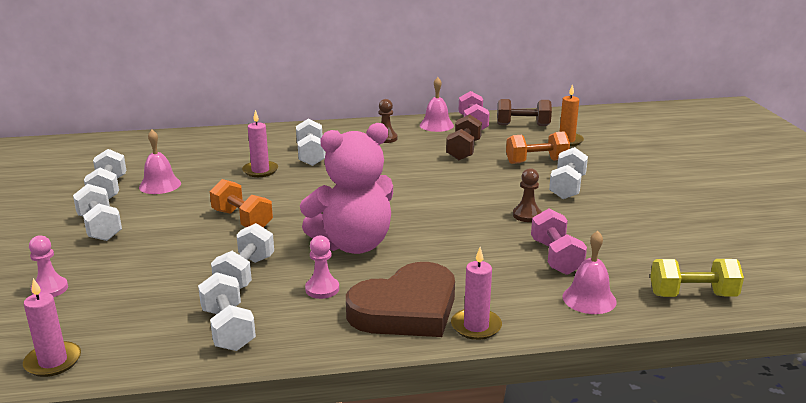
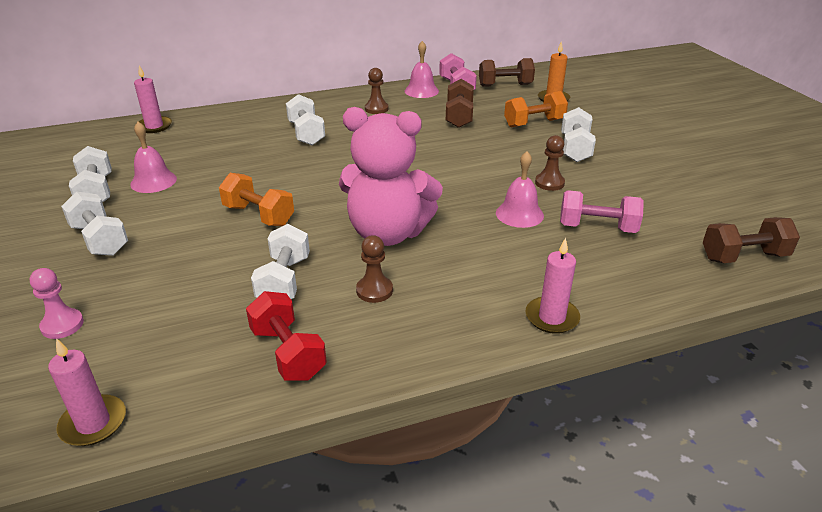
camera: 10 degrees left, 10 degrees up
(228, 329) = (288, 353): white dumbbell -> red dumbbell
(260, 171) = (259, 155): pink candle -> pink candle (154, 126)
(322, 289) = (374, 290): pink pawn -> brown pawn
(353, 244) = (388, 233): pink teddy bear -> pink teddy bear turned 45 degrees clockwise
(406, 309) = (472, 305): brown heart -> none
(556, 257) = (597, 228): pink dumbbell -> pink dumbbell turned 60 degrees counterclockwise
(589, 299) = (649, 272): pink bell -> pink bell (519, 214)
(692, 295) = (743, 257): yellow dumbbell -> brown dumbbell

